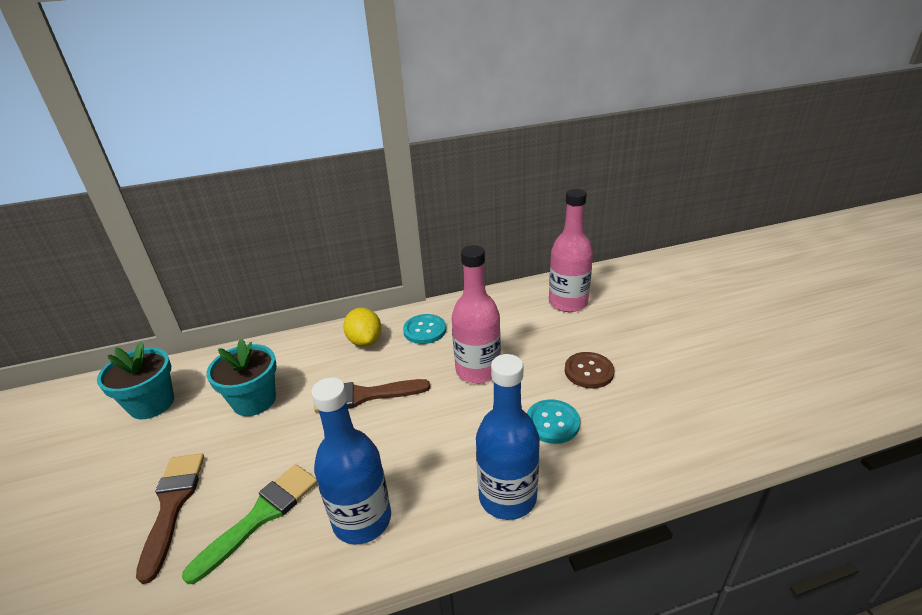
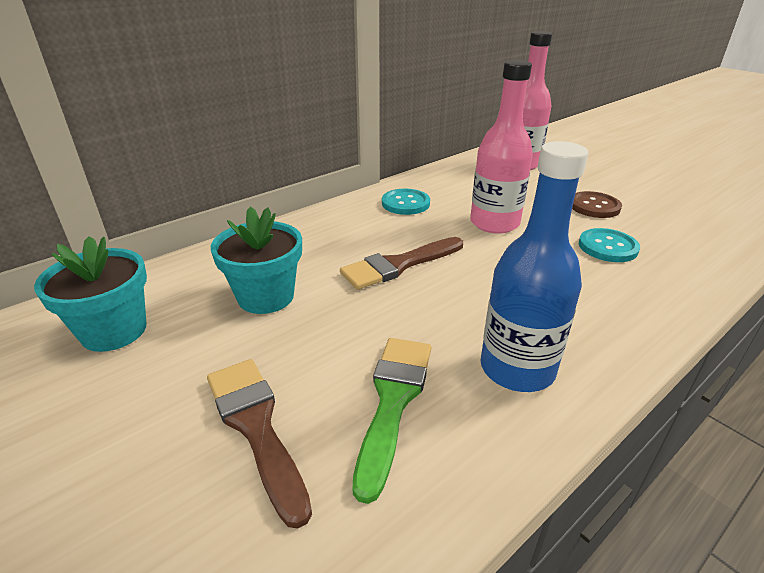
camera: 25 degrees left, 0 degrees up
(365, 341) = (349, 222): yellow lemon -> none
(507, 497) = (636, 310): blue bottle -> none

